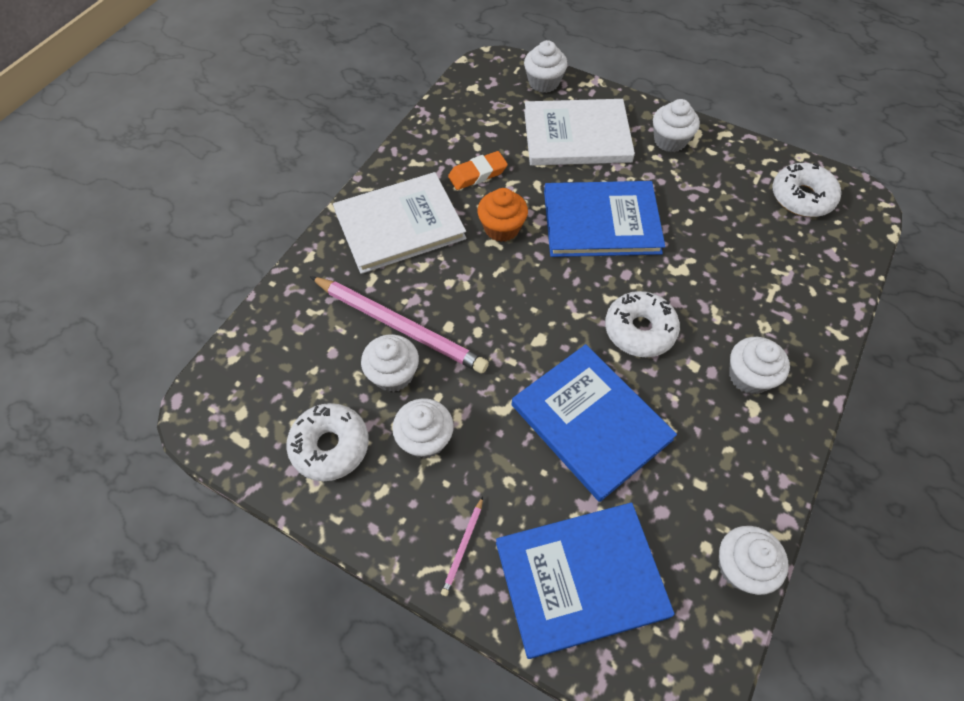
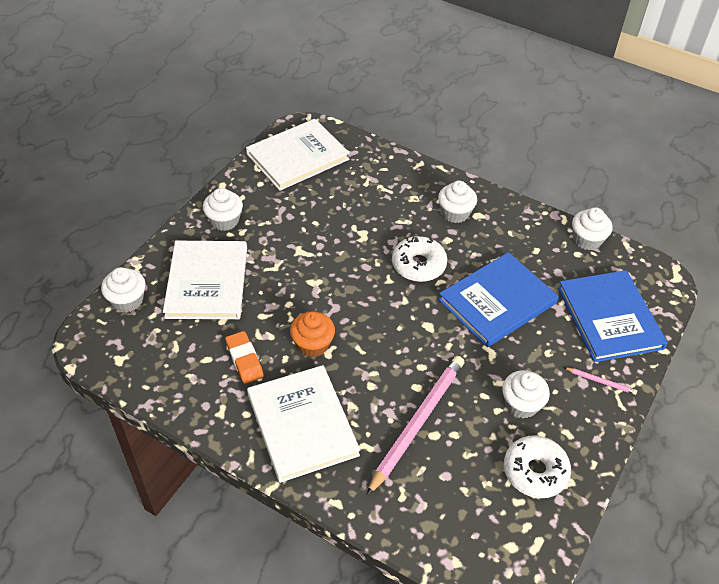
camera: 90 degrees left, 10 degrees down
(393, 374) = (465, 427): white cupcake -> none
(601, 222) = (311, 276): blue book -> none
(801, 197) = (297, 157): white donut -> white book

